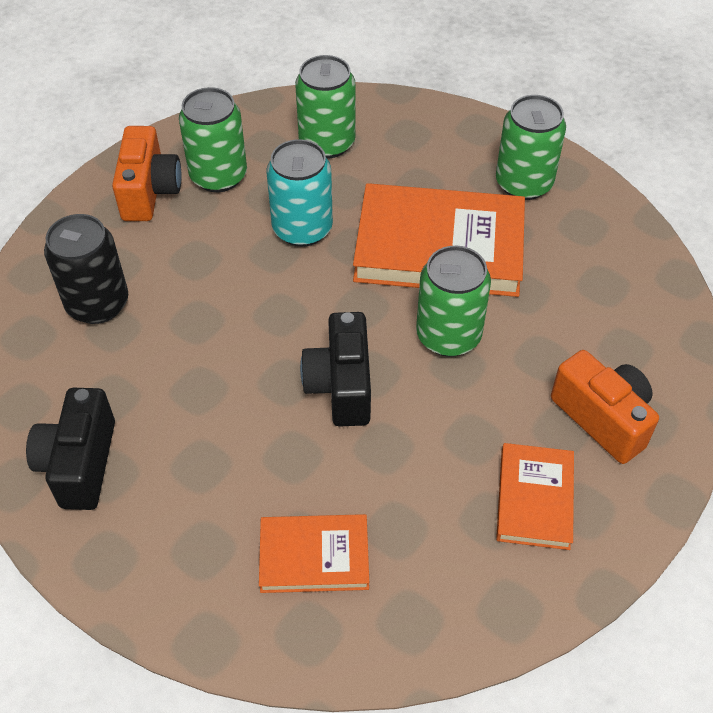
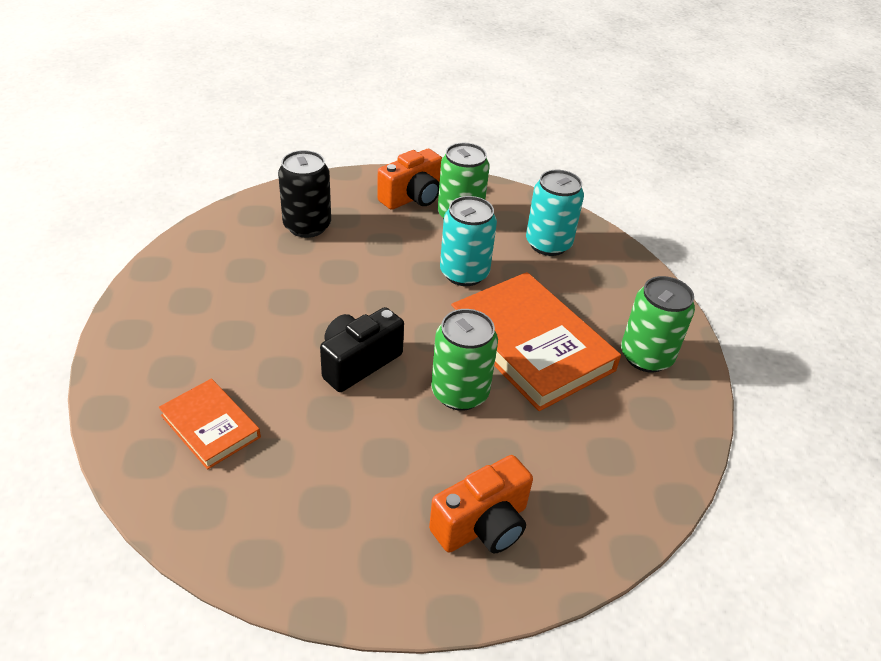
camera: 45 degrees right, 10 degrees down
(80, 464) = (187, 284): black camera -> none
(327, 143) = (548, 244): green can -> turquoise can
(534, 499) = (366, 522): orange book -> none
(602, 418) = (482, 525): orange camera -> orange camera turned 45 degrees clockwise

